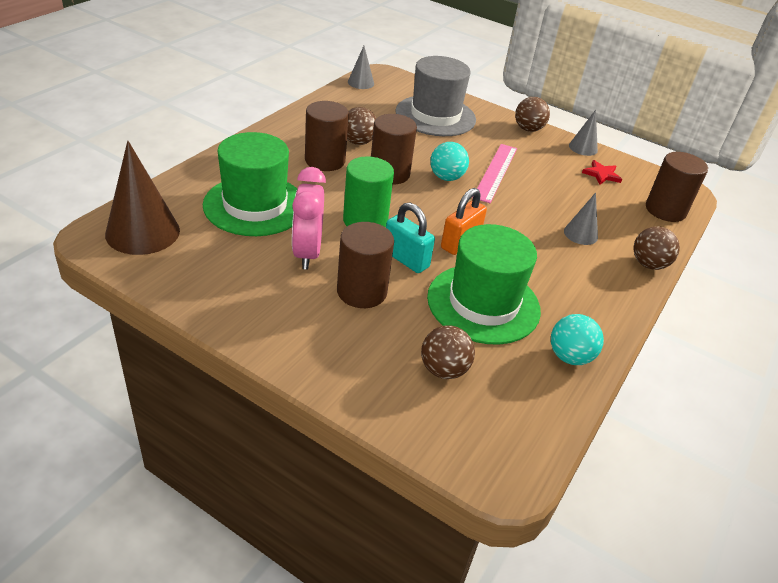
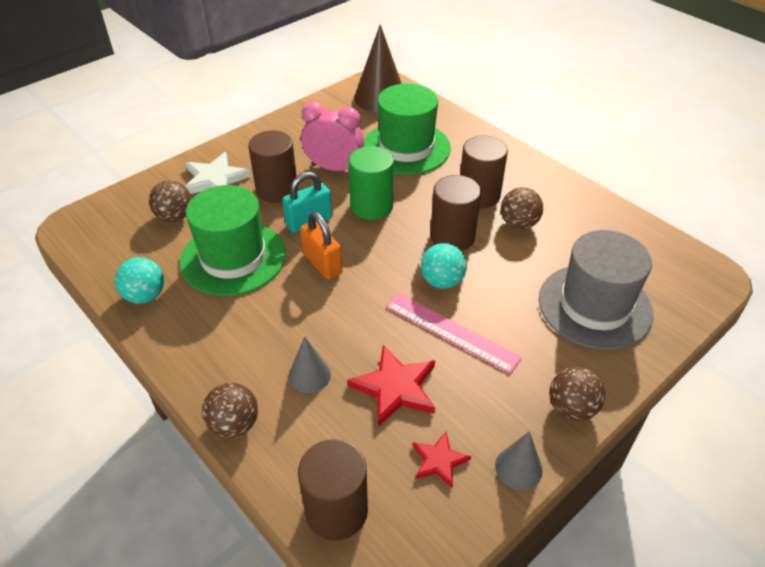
camera: 110 degrees right, 5 degrees up
(359, 351) = (215, 179): none -> white star
(361, 82) = (675, 249): grey cone -> none
(562, 194) = (395, 387): none -> red star

